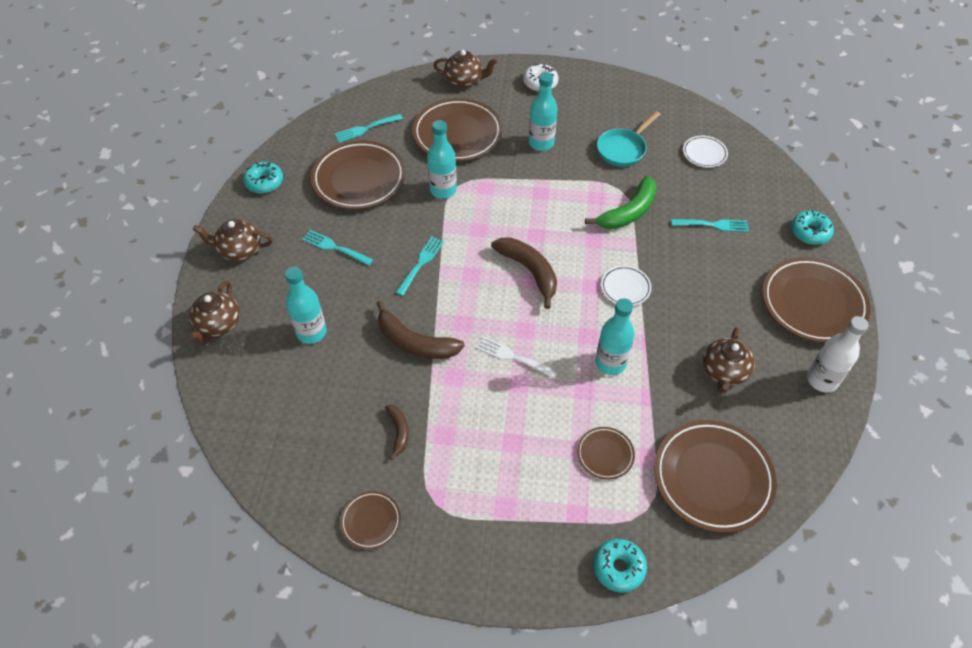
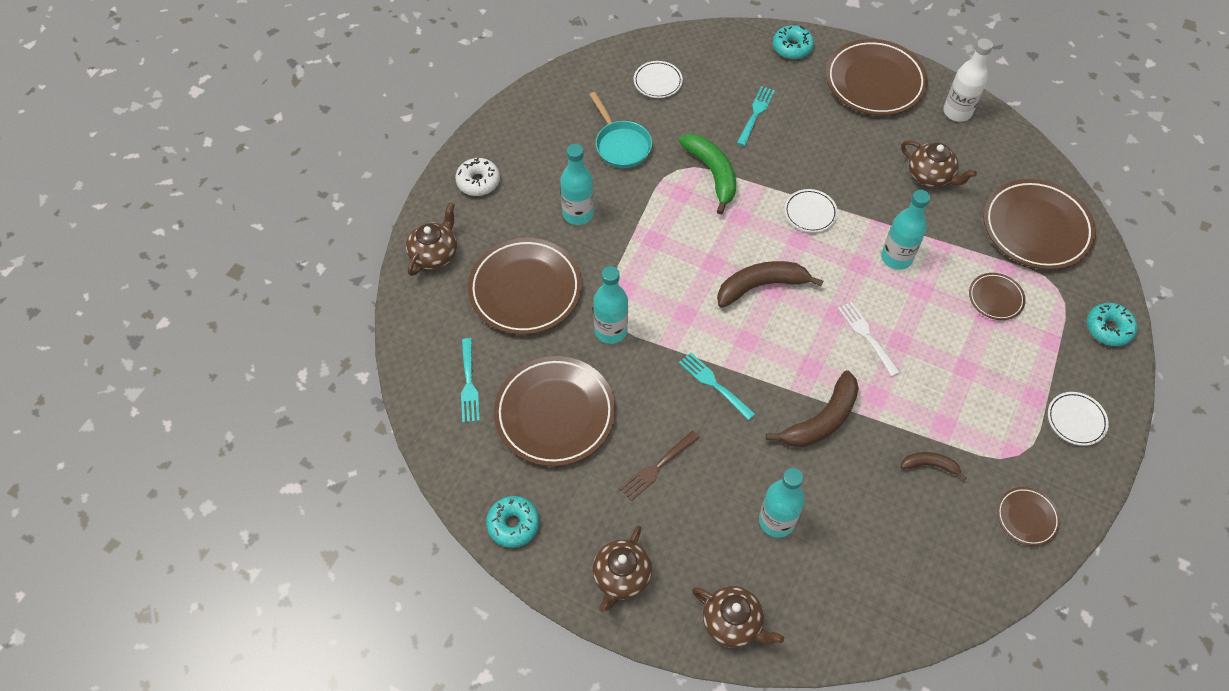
camera: 70 degrees left, 5 degrees up
(335, 247) = (657, 467): turquoise fork -> brown fork
(493, 550) = (1076, 420): none -> white plate
(513, 357) = (866, 336): white fork -> white fork turned 105 degrees clockwise

